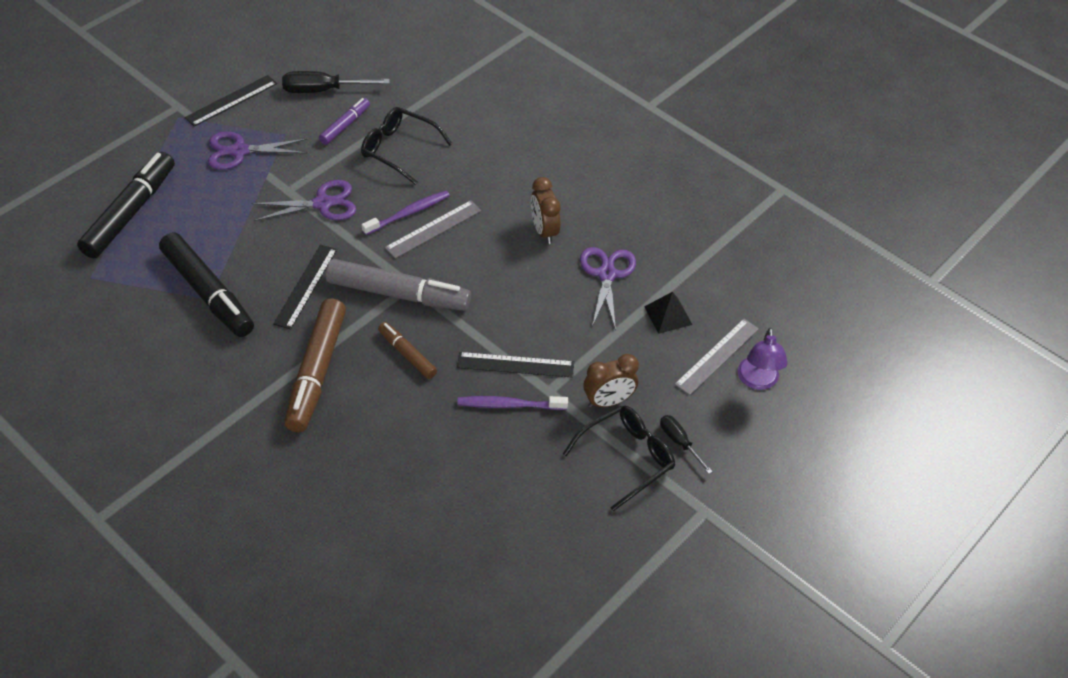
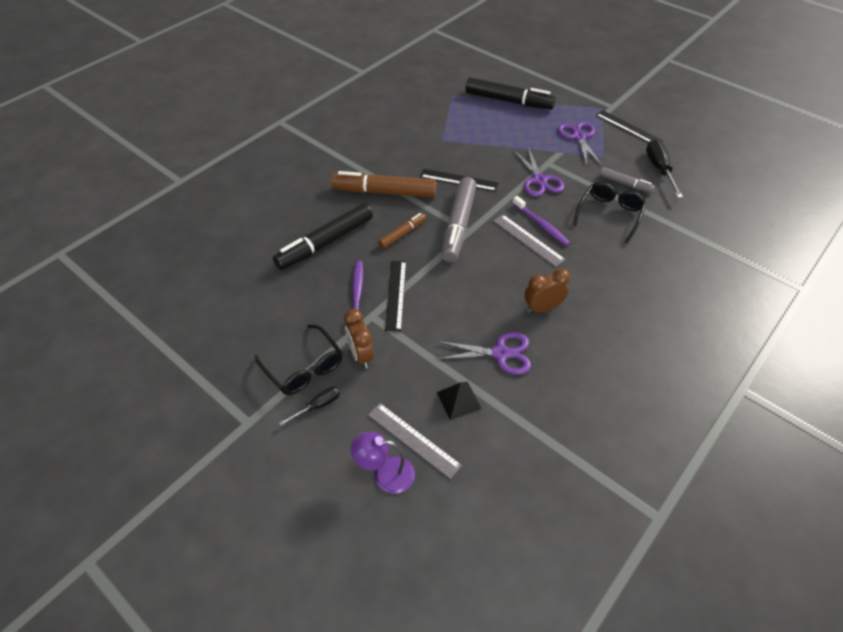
camera: 90 degrees right, 0 degrees up
(208, 293) = (447, 139): black marker -> black marker (325, 243)
(345, 125) = (625, 184): purple marker -> grey marker

